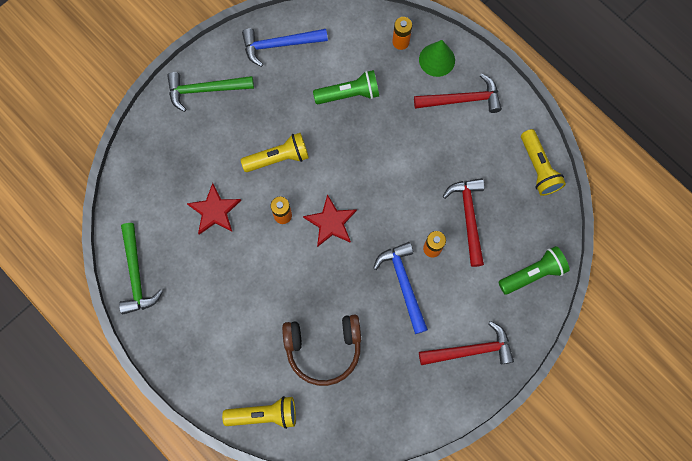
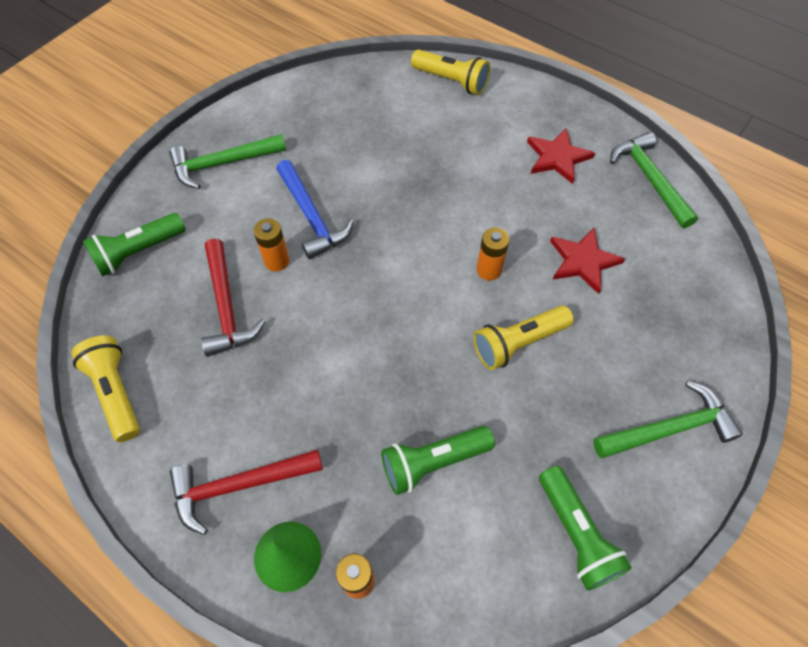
camera: 170 degrees right, 15 degrees down
(264, 414) = (451, 81): yellow flashlight -> yellow flashlight turned 135 degrees counterclockwise
(279, 45) = (576, 533): blue hammer -> green flashlight
(323, 348) = (400, 142): brown headphones -> none
(331, 222) = (420, 271): red star -> red star (557, 157)
(470, 350) = (223, 164): red hammer -> green hammer

